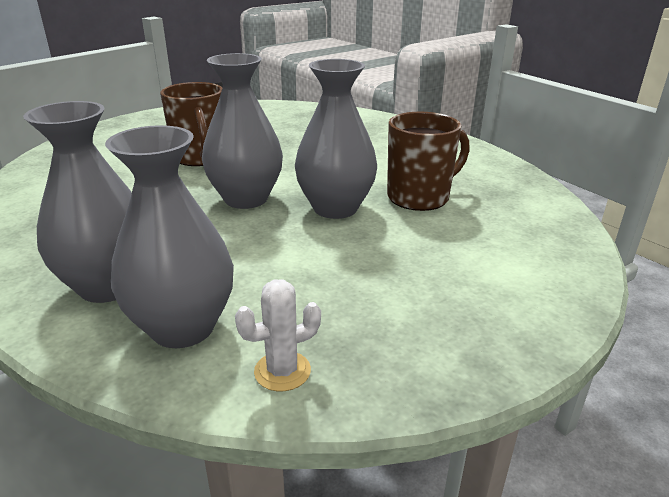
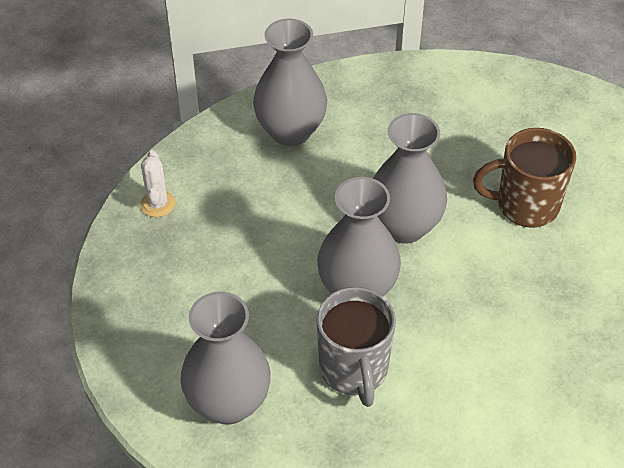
camera: 110 degrees right, 20 degrees up
(183, 327) = (223, 165): grey vase -> grey vase (228, 403)
(419, 197) = (354, 370): brown mug -> grey mug

